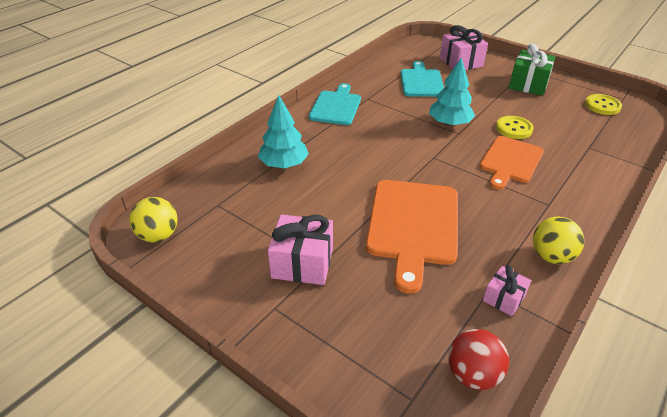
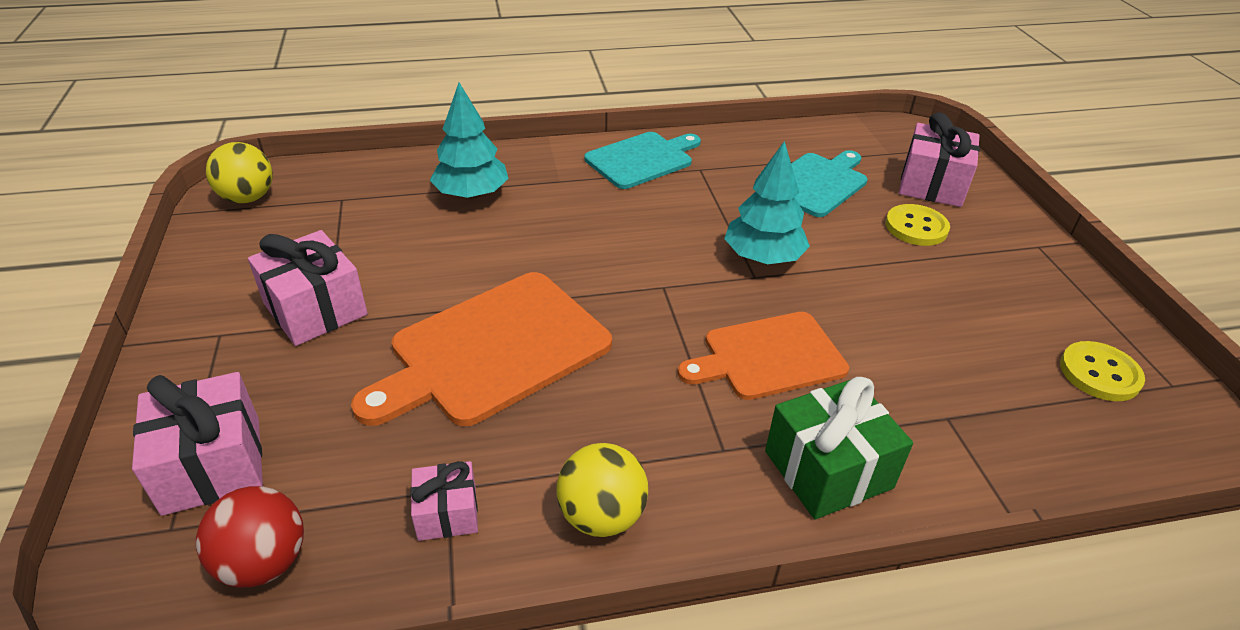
camera: 40 degrees right, 0 degrees up
(381, 361) = (212, 465): none -> pink gift
(514, 129) = (856, 317): yellow button -> yellow button (916, 227)
(528, 84) = (1002, 269): green gift -> green gift (828, 469)

